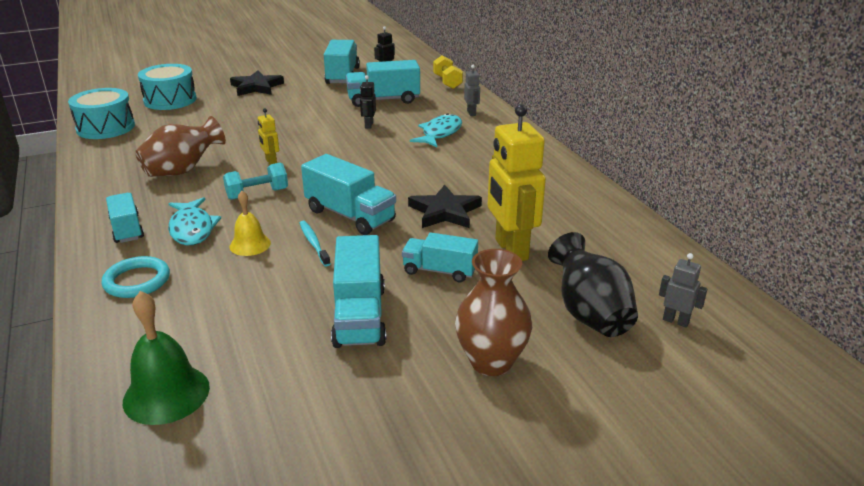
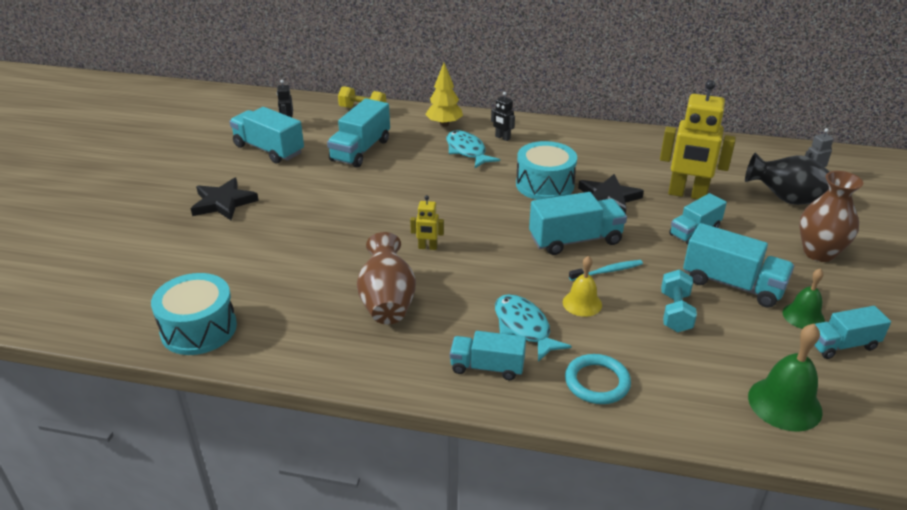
camera: 55 degrees left, 5 degrees up
(170, 100) = (177, 265): turquoise drum -> turquoise drum (544, 185)
(192, 229) = (524, 327): turquoise fish -> turquoise fish turned 135 degrees counterclockwise
(257, 194) = (488, 273): turquoise dumbbell -> turquoise dumbbell (675, 312)
(305, 415) = (842, 345): none -> turquoise truck
(314, 243) = (607, 271): turquoise toothbrush -> turquoise toothbrush turned 150 degrees clockwise
(340, 376) = (803, 316): none -> green bell
(368, 125) = (408, 175): black robot -> black robot (502, 138)
(471, 113) = (444, 124): grey robot -> yellow tree

